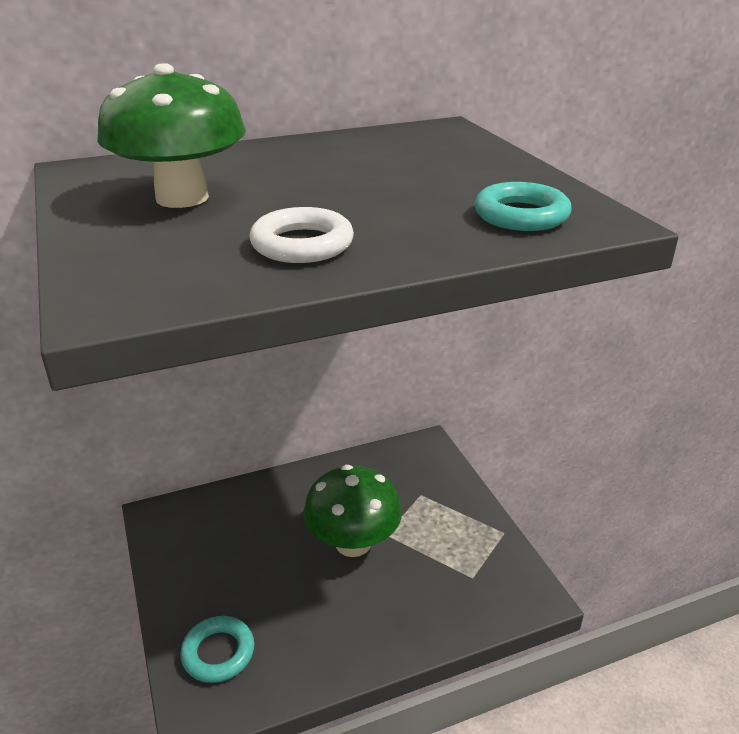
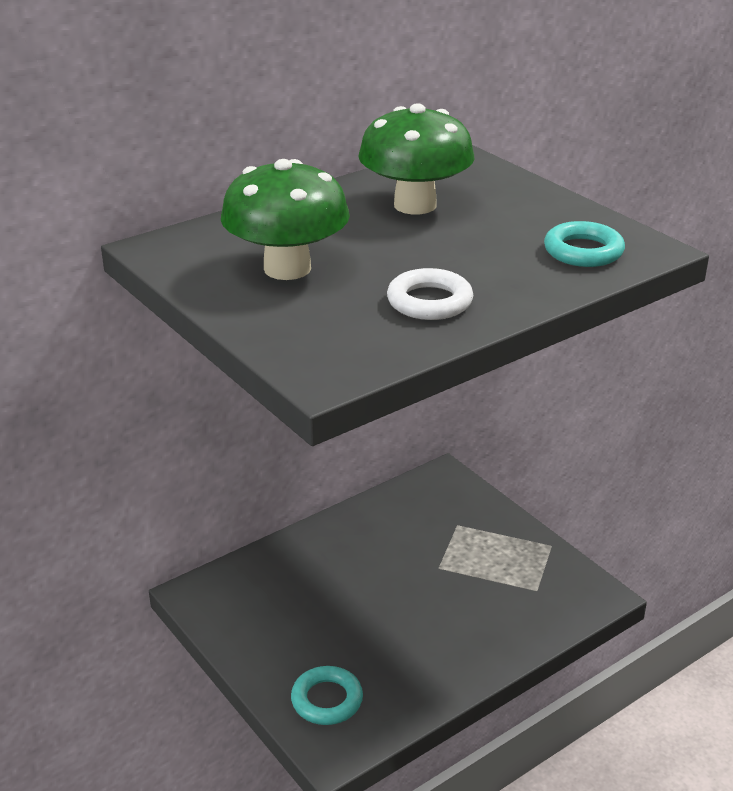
camera: 15 degrees left, 0 degrees up
(353, 543) = (410, 581): green mushroom -> green mushroom (415, 205)

